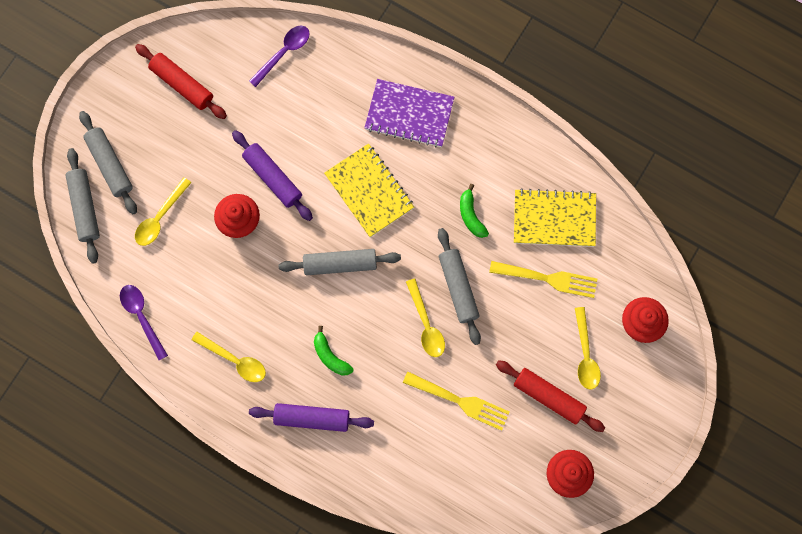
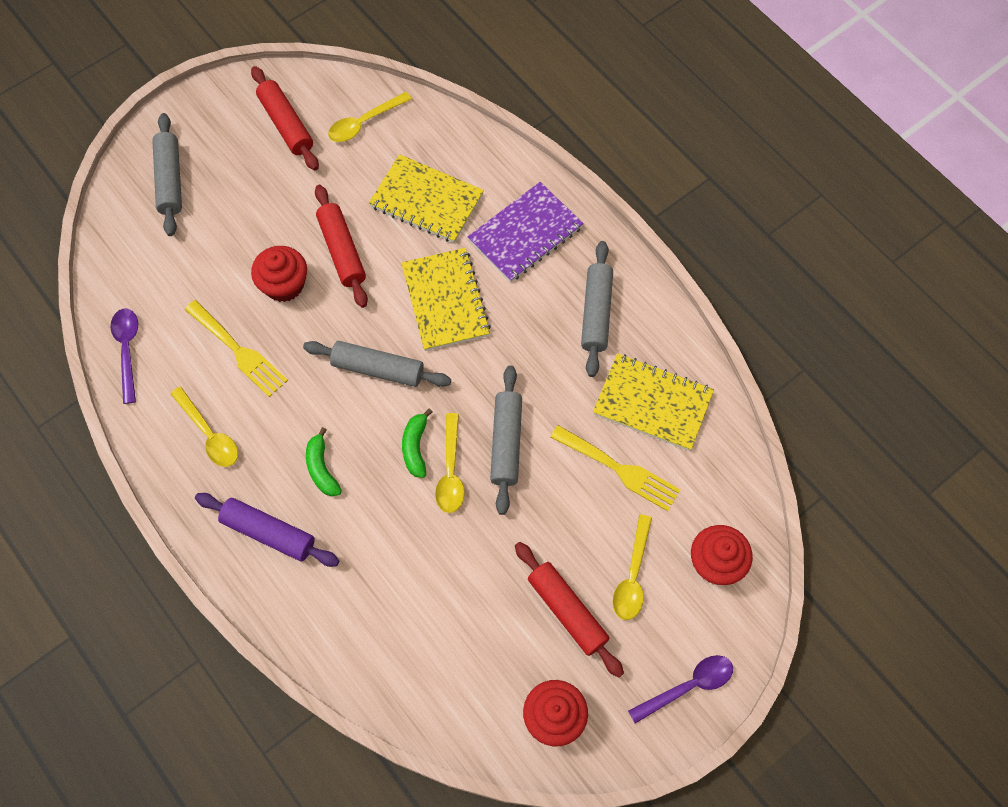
camera: 20 degrees right, 10 degrees down
(85, 208) = (122, 214): grey rolling pin -> grey rolling pin (596, 313)
(160, 217) = (198, 251): yellow spoon -> yellow spoon (364, 123)
(273, 178) = (342, 251): purple rolling pin -> red rolling pin
(284, 53) = (411, 127): purple spoon -> purple spoon (688, 686)
(321, 113) = (426, 201): none -> yellow notebook
(409, 114) = (525, 234): purple notebook -> purple notebook turned 75 degrees counterclockwise
(460, 401) = (455, 577): yellow fork -> yellow fork (239, 351)
(471, 215) = (554, 366): green banana -> green banana (415, 447)

